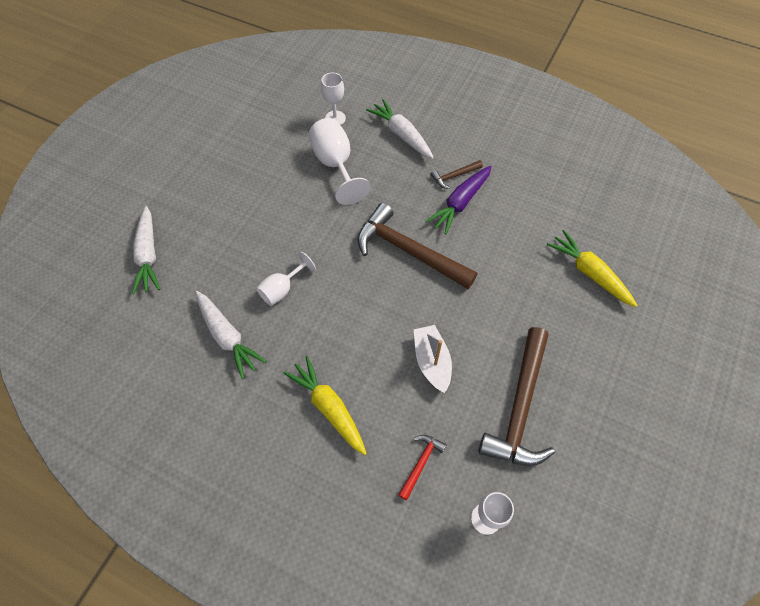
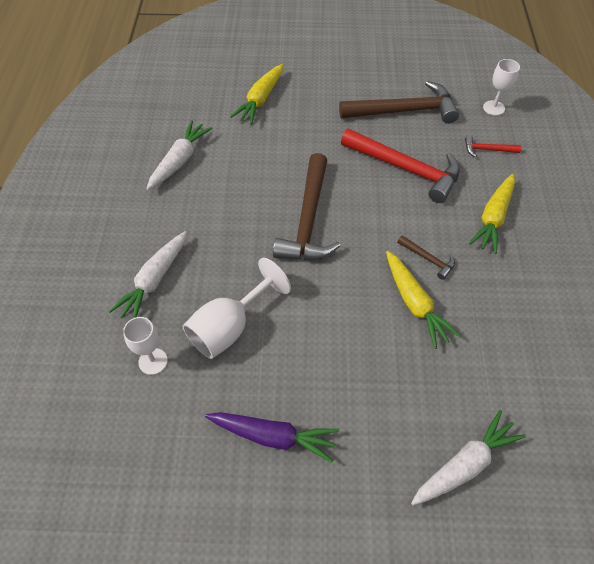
camera: 115 degrees left, 5 degrees down
(227, 336) = (493, 325): white carrot -> white carrot (179, 161)
(282, 289) = (414, 303): white goblet -> yellow carrot
(431, 361) = (405, 168): white boat -> red hammer
(454, 176) = (196, 215): brown hammer -> brown hammer (428, 259)
(460, 203) = (229, 200): purple carrot -> purple carrot (273, 436)

